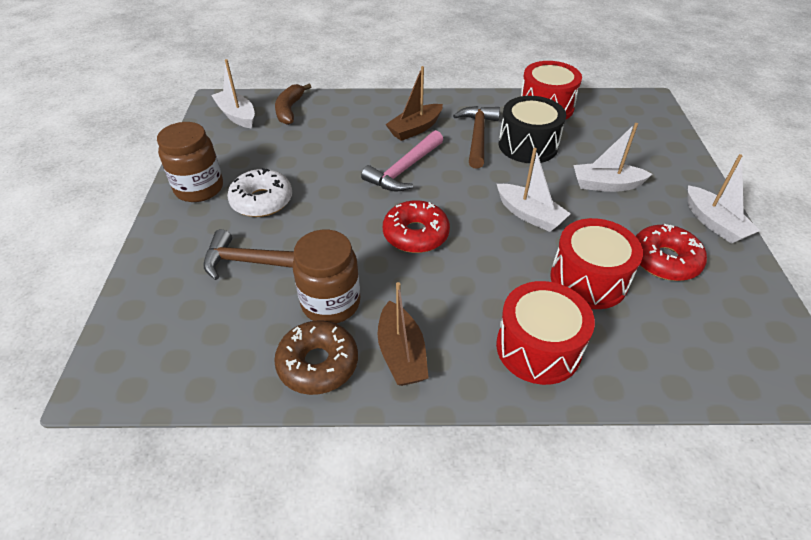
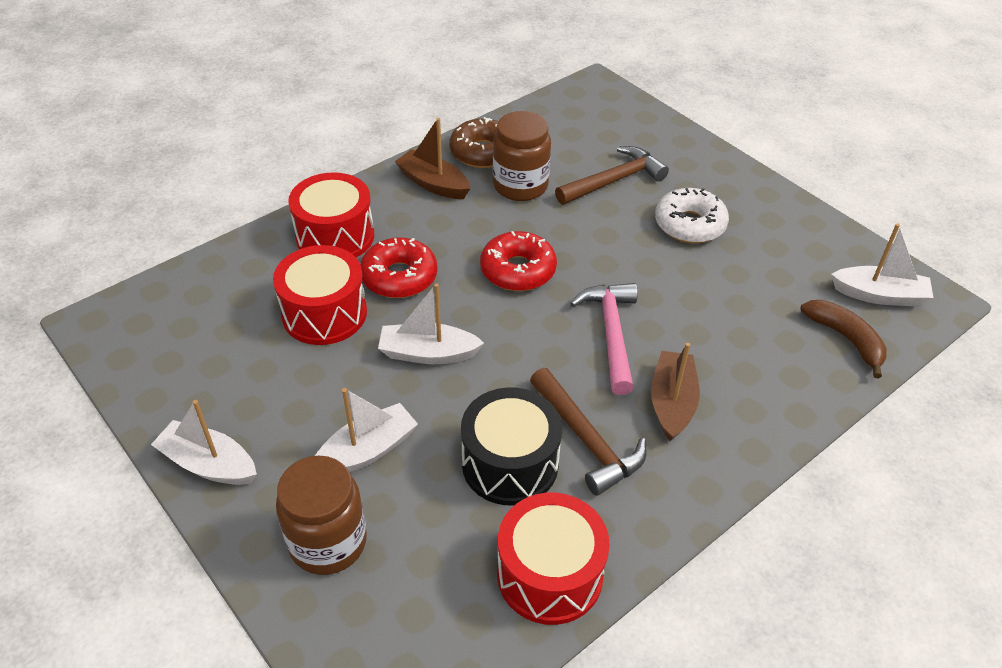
camera: 140 degrees right, 0 degrees up
(199, 188) = (758, 205): brown jar -> brown jar (328, 542)
(664, 260) = (255, 376): red donut -> red donut (399, 277)

